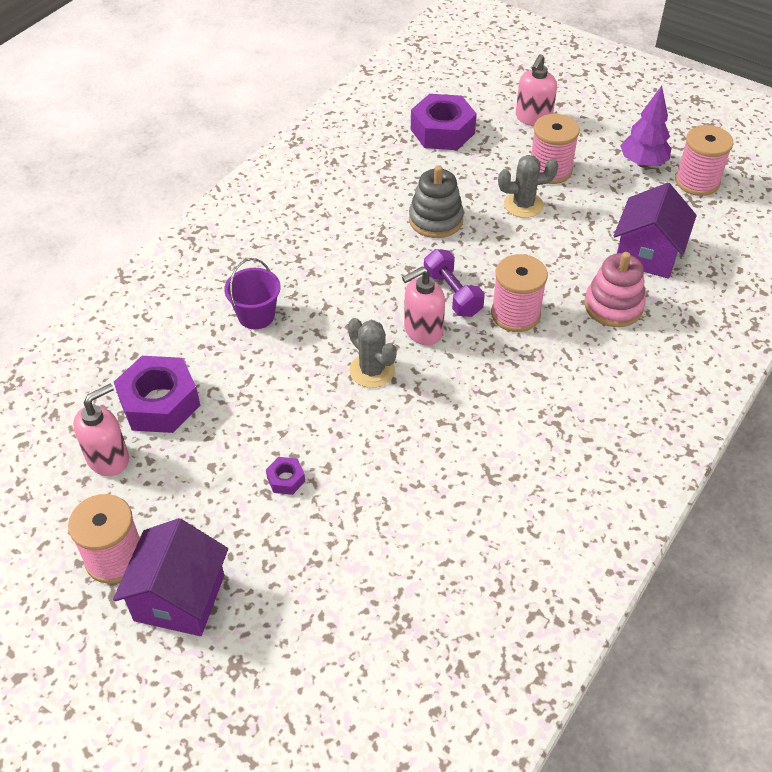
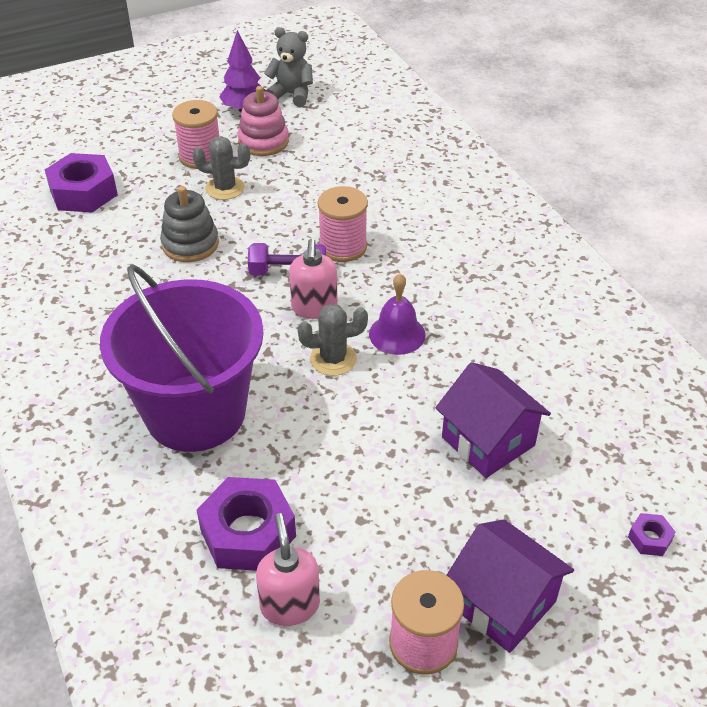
camera: 60 degrees left, 5 degrees down
(256, 316) = (195, 412): purple bucket -> purple bucket, size x2.41
(286, 479) = (415, 469): purple nut -> purple nut (649, 539)
(434, 400) = (397, 334): none -> purple bell
(523, 205) = (225, 188): grey cactus -> grey cactus turned 75 degrees clockwise
(533, 118) = (129, 137): pink soap dispenser -> none
(613, 306) = (380, 193): pink stacking toy -> pink stacking toy (263, 142)
(647, 254) = (342, 152): purple house -> purple house (488, 441)
(697, 182) = (291, 95): pink spool -> grey teddy bear

